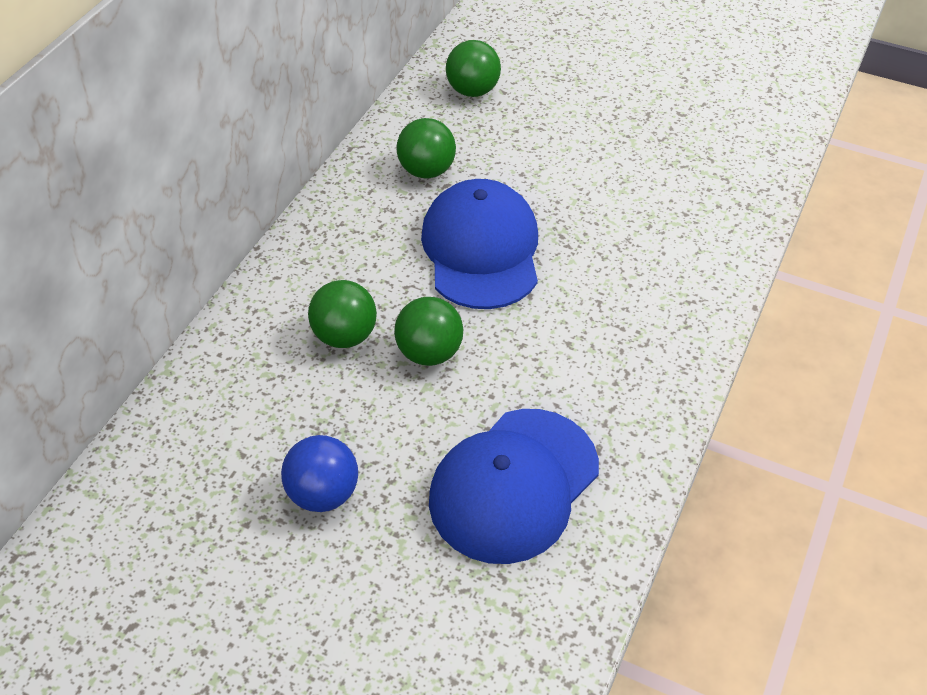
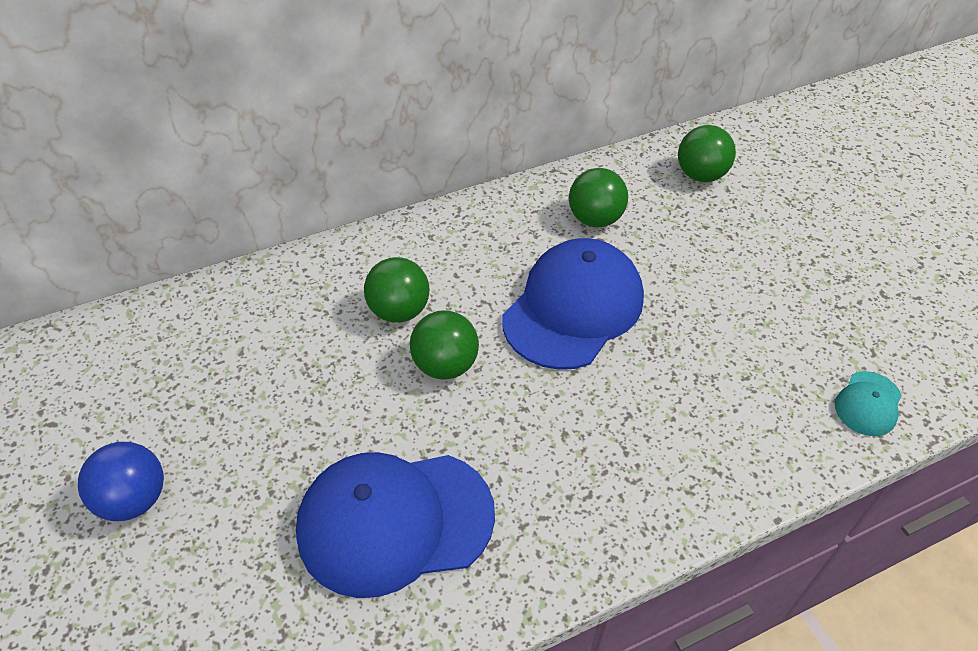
camera: 40 degrees right, 0 degrees up
(323, 494) = (258, 421): blue ball -> blue ball (134, 499)
(738, 196) = (868, 404): none -> turquoise cap

